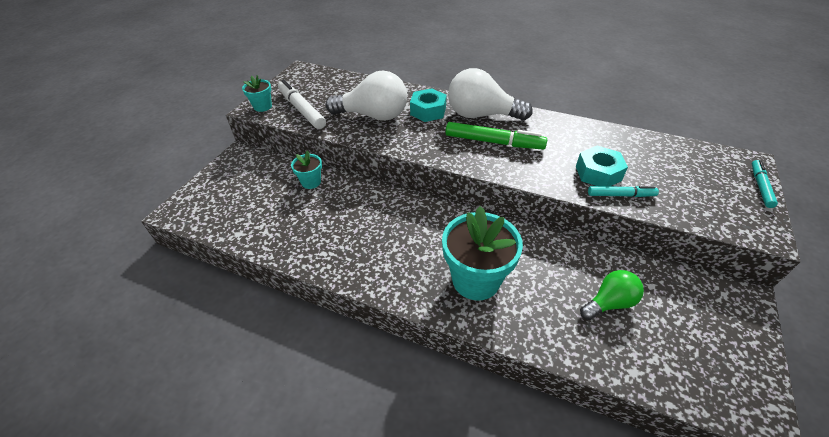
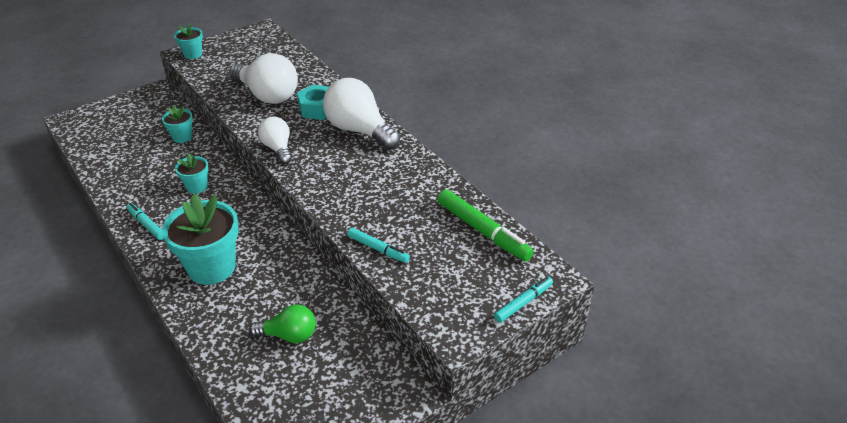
camera: 30 degrees right, 5 degrees down
(301, 109) = (218, 68): white marker -> none
(370, 271) = (146, 224): none -> turquoise marker
(376, 217) = (197, 187): none -> turquoise flower pot
(438, 152) = (278, 148): none -> white light bulb
(494, 142) = (335, 158): green marker -> green marker (483, 231)
(598, 173) = (387, 223): turquoise nut -> none

